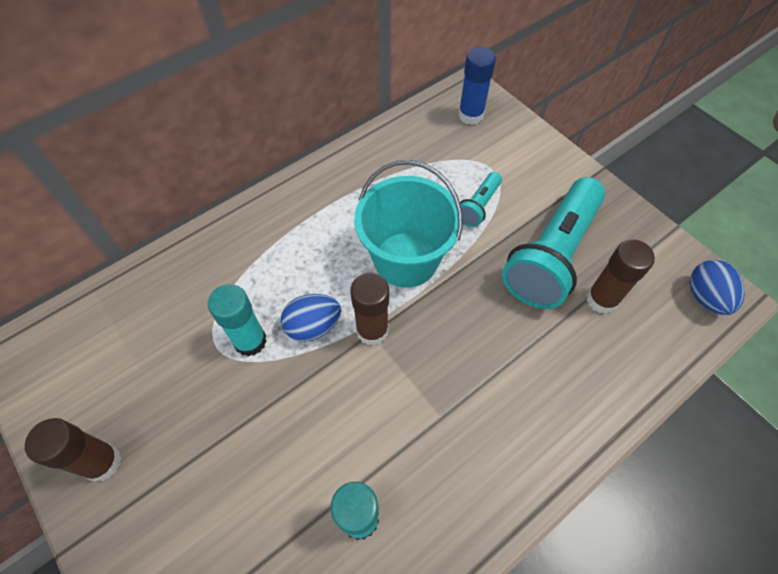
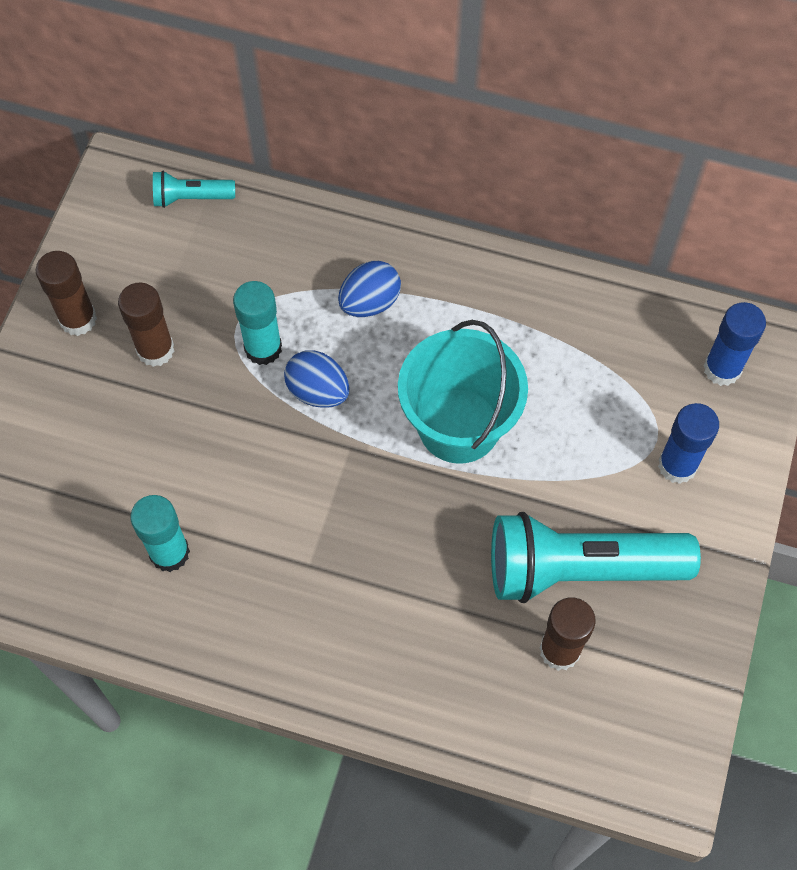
camera: 55 degrees right, 5 degrees up
(372, 330) = (353, 447): brown glue stick -> brown glue stick (155, 350)
(478, 206) = (588, 456): turquoise flashlight -> turquoise flashlight (191, 198)
(516, 169) = (677, 465): none -> blue glue stick
(705, 297) = (649, 762): blue egg -> blue egg (370, 302)

